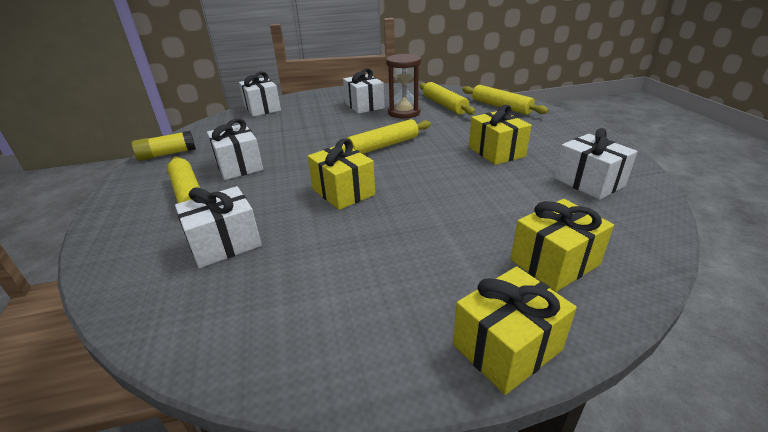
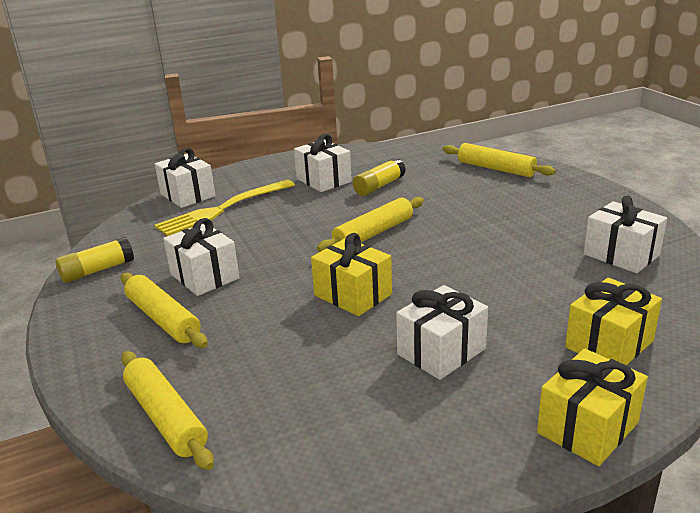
camera: 10 degrees left, 5 degrees down
(225, 243) = (245, 369): white gift -> white gift (441, 351)
(280, 120) = (222, 209): none -> yellow fork
(404, 112) = (379, 186): brown hourglass -> yellow glue stick
(444, 105) = (425, 171): yellow rolling pin -> yellow rolling pin (166, 417)
(496, 152) = (510, 228): yellow gift -> none

